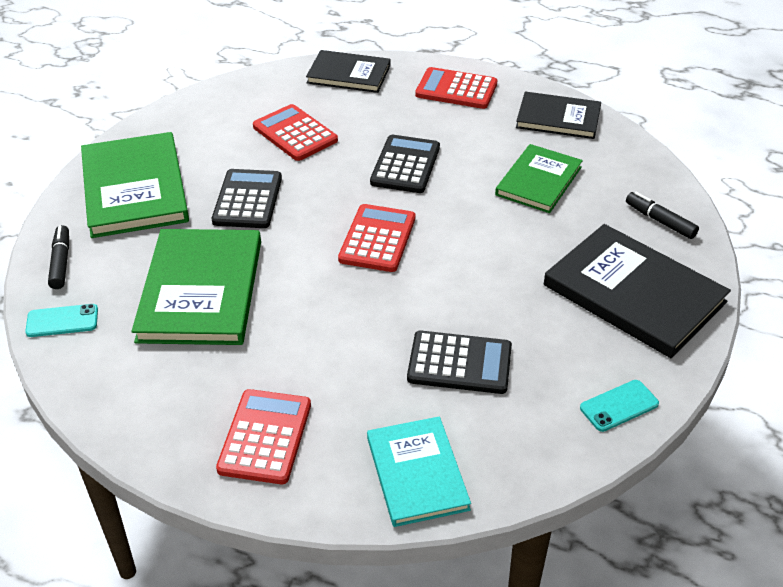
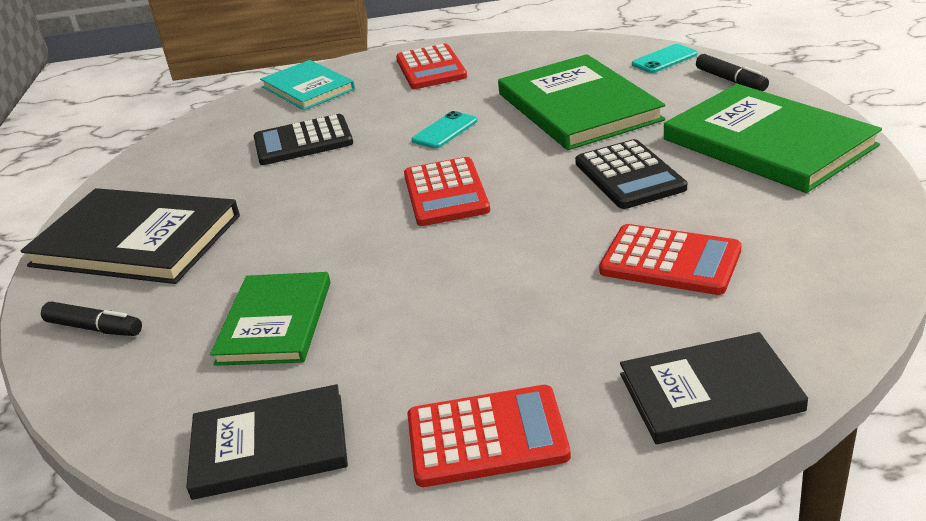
camera: 160 degrees right, 10 degrees down
(405, 165) = (476, 277): black calculator -> none
(619, 406) = (153, 162): turquoise phone -> turquoise phone (445, 131)

